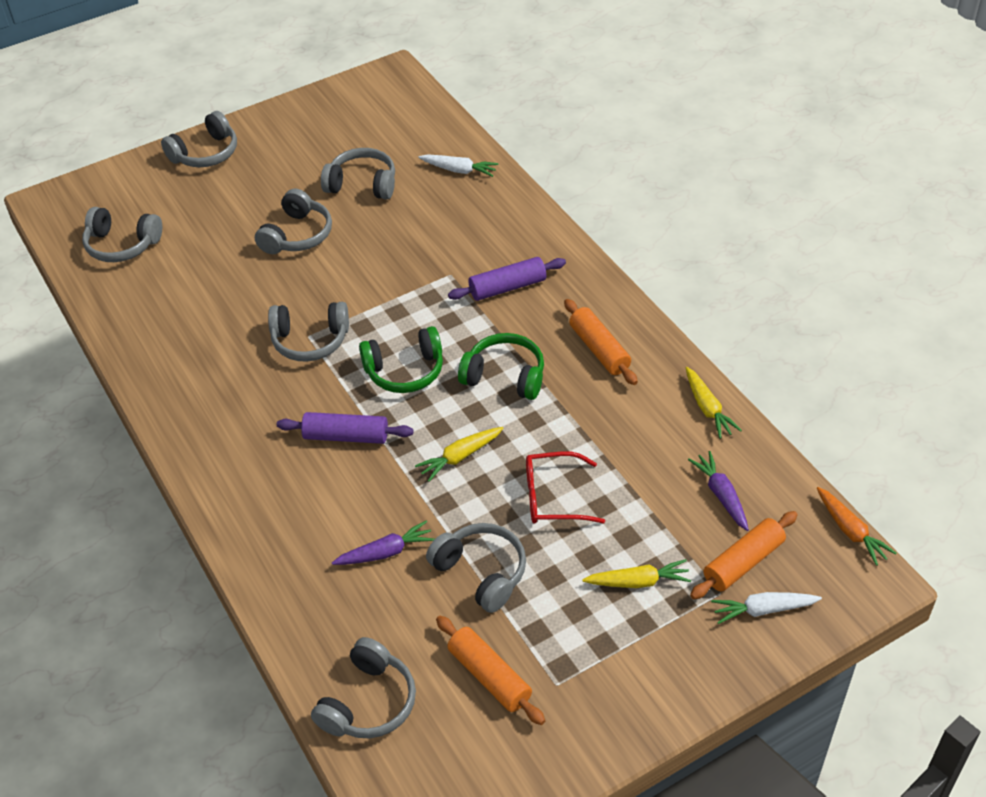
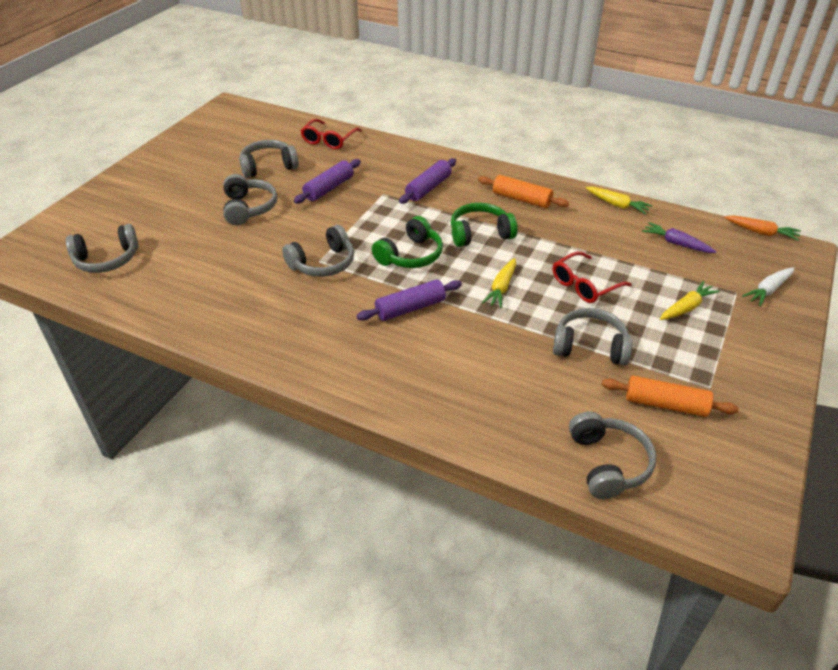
camera: 35 degrees left, 5 degrees down
(205, 153) = (126, 185): grey headphones -> none
(386, 552) = (514, 364): purple carrot -> none
(399, 242) = (329, 188): none -> purple rolling pin
(459, 170) = (329, 140): white carrot -> red glasses
(743, 562) = (728, 271): orange rolling pin -> none

